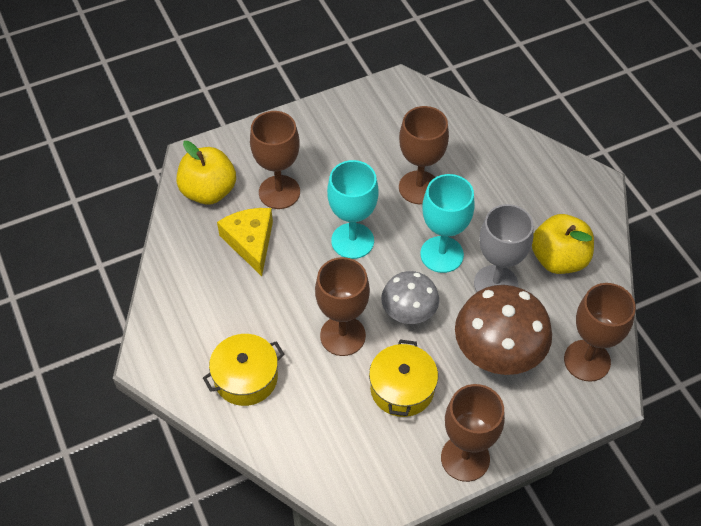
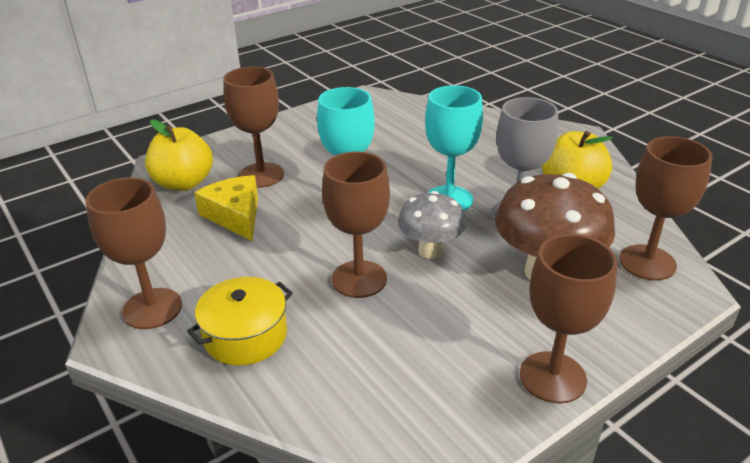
camera: 10 degrees left, 20 degrees down
(402, 388) = (446, 318): yellow pot -> none
(419, 187) = (407, 156): brown goblet -> brown goblet (152, 308)

